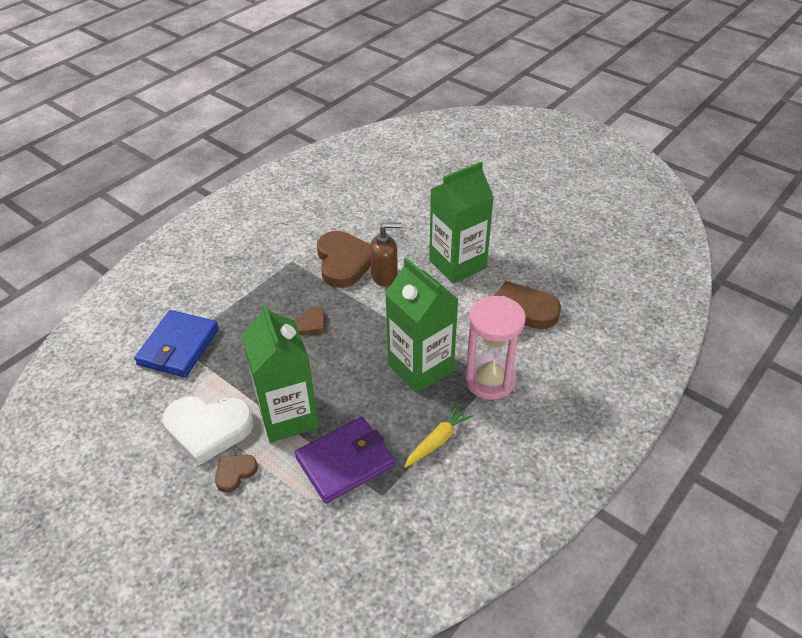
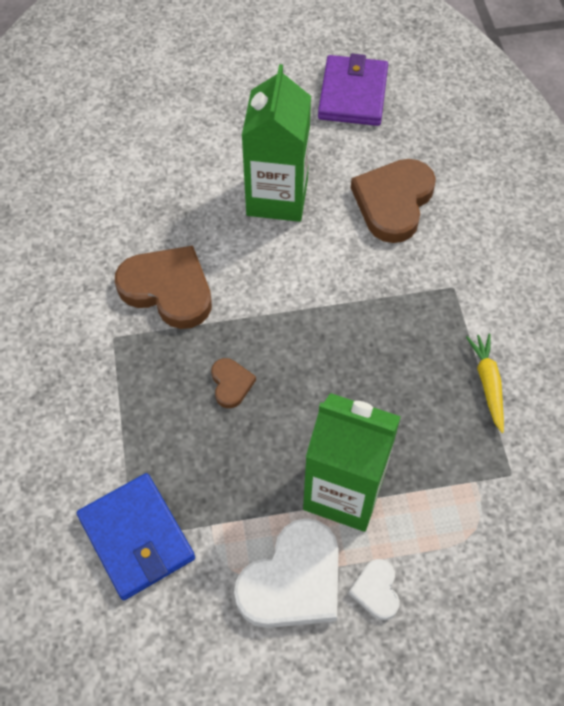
camera: 50 degrees left, 15 degrees up
(235, 473) = (376, 590): brown heart -> white heart
(345, 462) = (447, 479): purple wallet -> purple wallet (353, 94)
(385, 276) = (229, 270): brown soap dispenser -> none
(420, 367) = (386, 331): green carton -> none
(490, 380) = (452, 288): pink hourglass -> none

